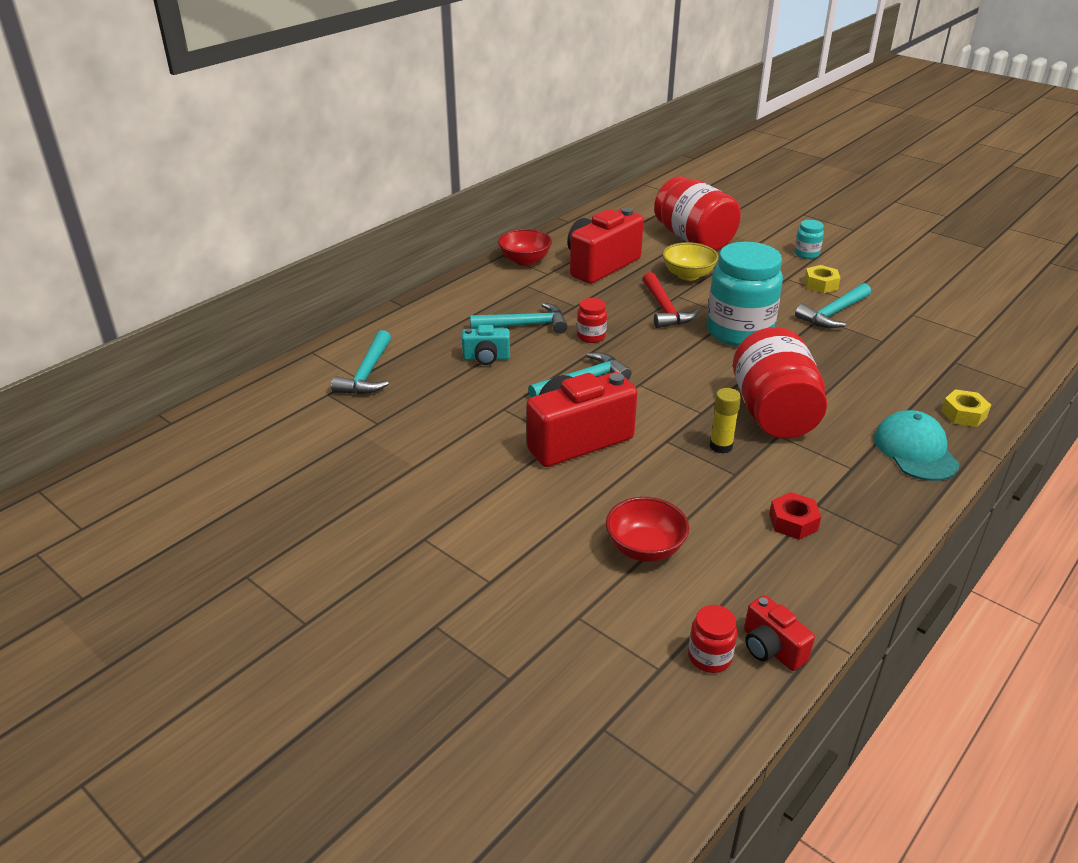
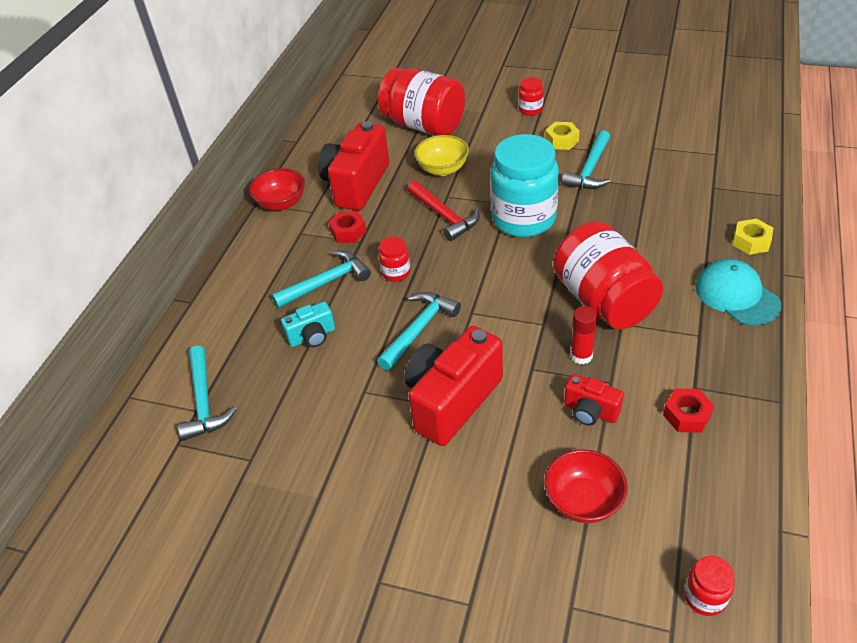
camera: 20 degrees left, 10 degrees up
(569, 296) = (348, 232): none -> red nut
(721, 446) = (581, 355): yellow glue stick -> red glue stick
(771, 648) = (747, 562): red camera -> red camera (590, 411)
(806, 254) = (530, 110): turquoise jar -> red jar

